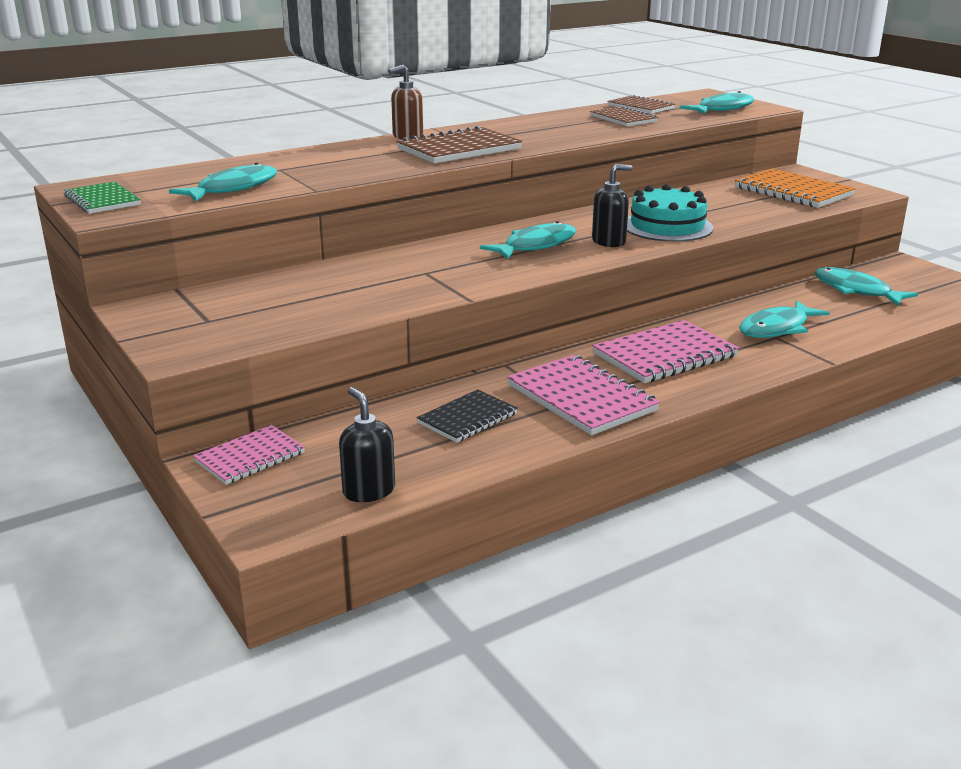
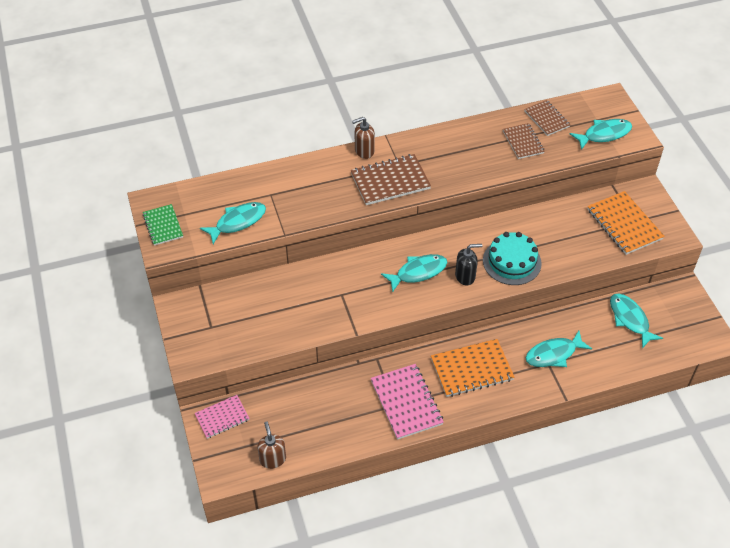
camera: 15 degrees right, 25 degrees up
(368, 491) = (272, 459): black soap dispenser -> brown soap dispenser
(467, 418) = (339, 408): black notebook -> none
(665, 355) = (471, 369): pink notebook -> orange notebook

